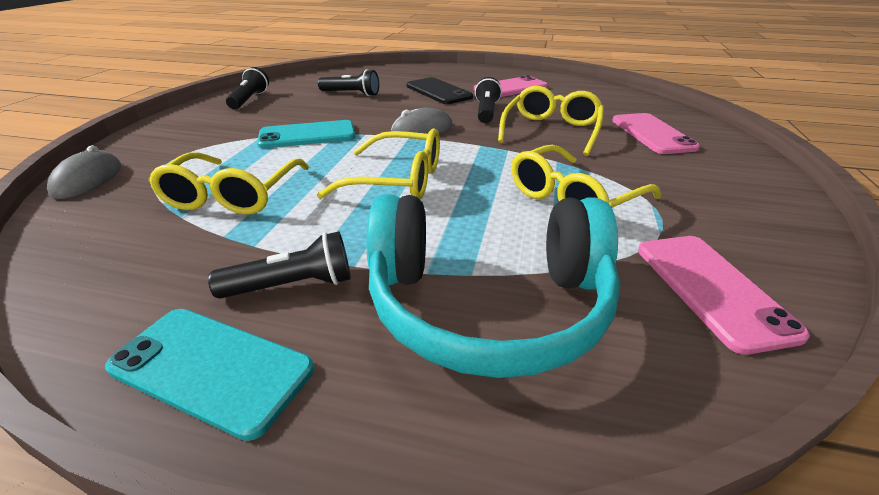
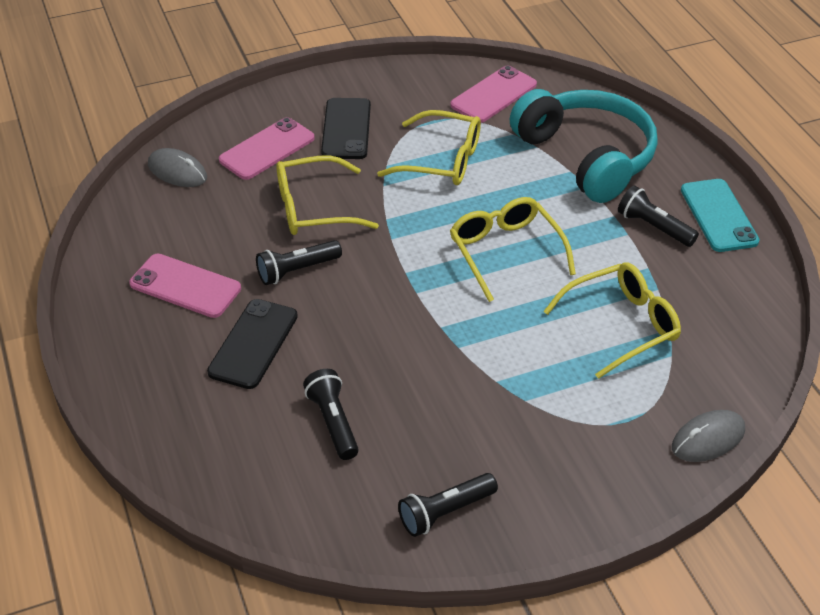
camera: 125 degrees left, 10 degrees up
(307, 135) = (486, 366): turquoise phone -> none
(422, 129) = (391, 293): grey mouse -> grey mouse (177, 171)
(668, 169) = (346, 129): none -> black phone

